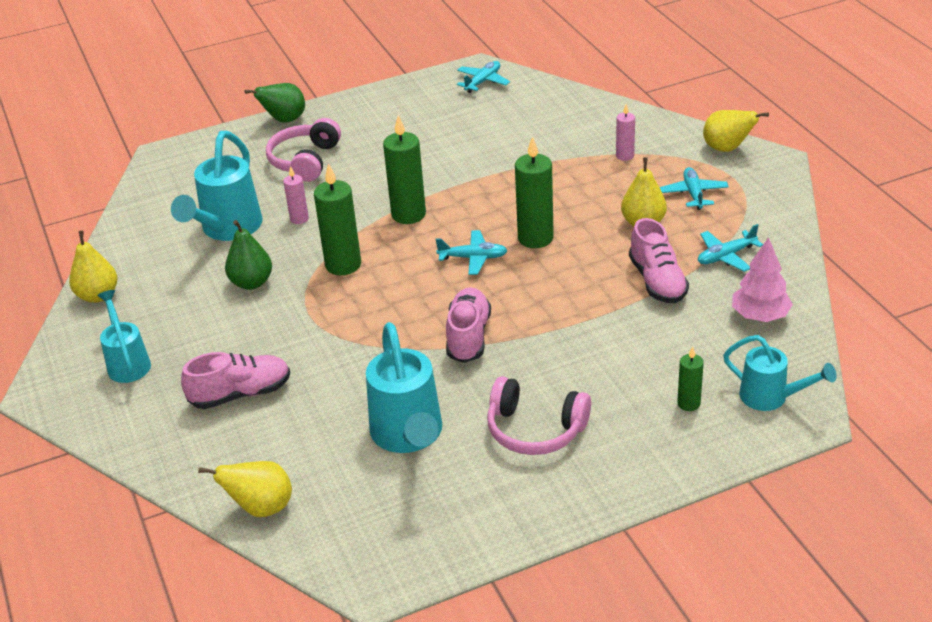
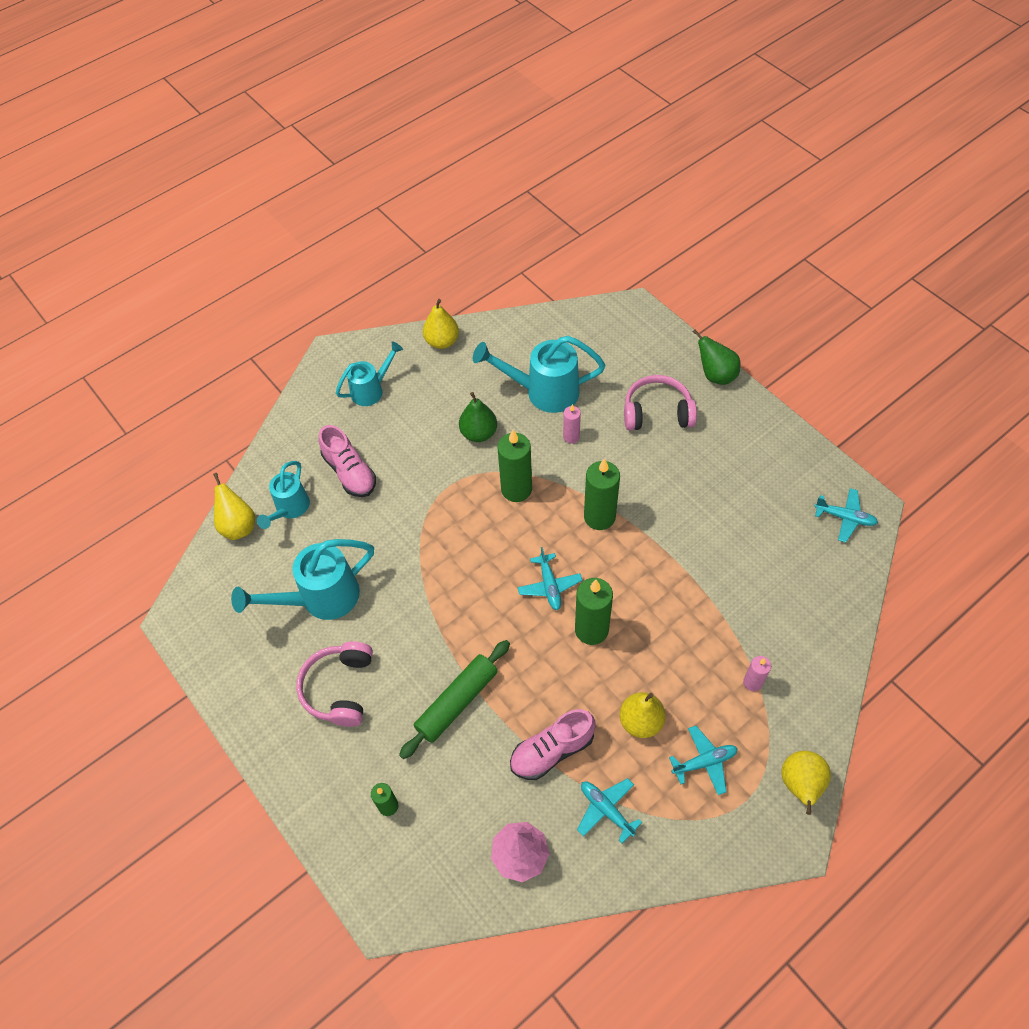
camera: 75 degrees right, 20 degrees up
(468, 336) = (443, 610): pink shoe -> none
(583, 339) = (457, 702): none -> green rolling pin
(771, 398) = (406, 878): turquoise watering can -> turquoise watering can (289, 509)

